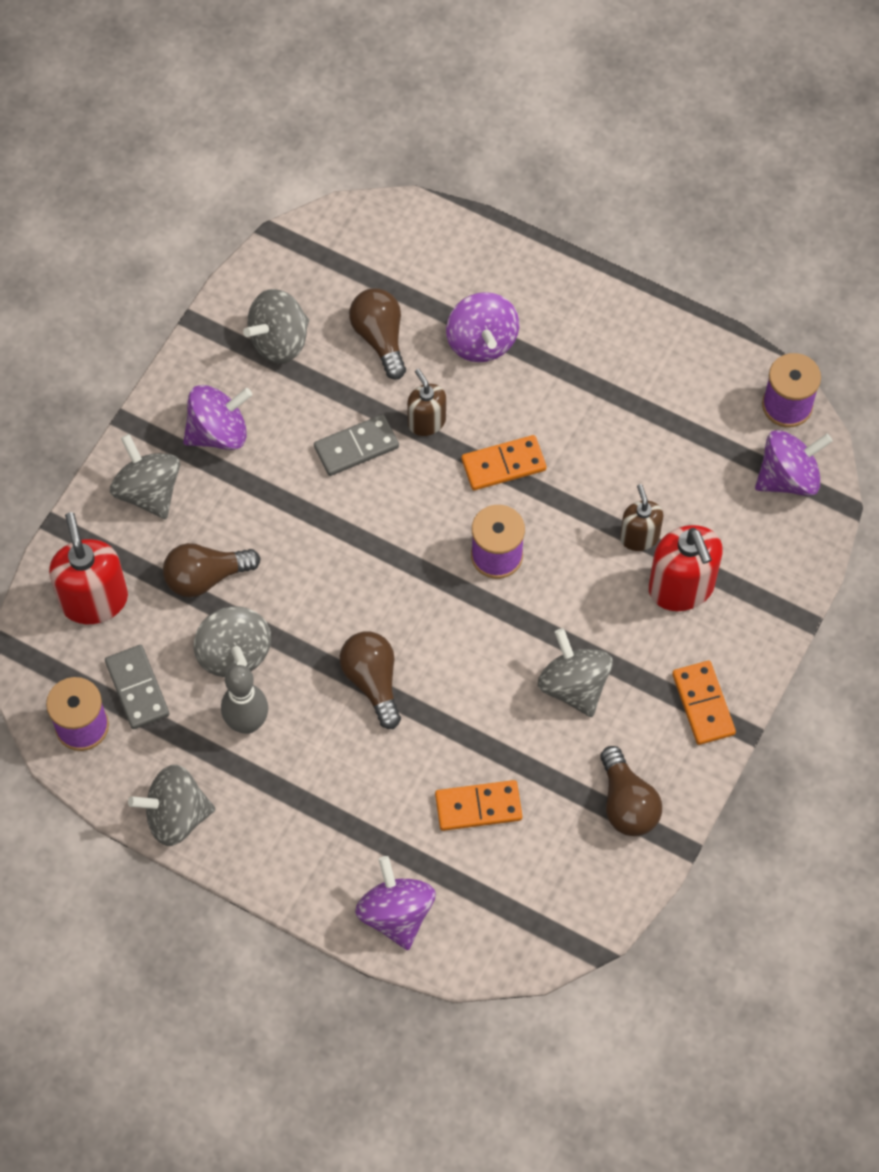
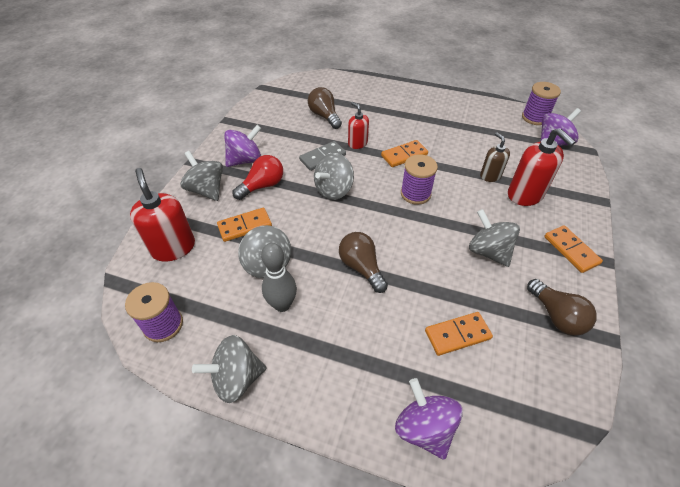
camera: 10 degrees left, 15 degrees down
(137, 688) = (203, 294): grey domino -> none
(206, 577) = (245, 226): brown light bulb -> orange domino
(242, 497) = (262, 186): none -> red light bulb
(279, 341) = (273, 122): grey spinning top -> grey spinning top (334, 190)
(426, 422) = (357, 143): brown soap dispenser -> red soap dispenser
(481, 342) = (375, 112): purple spinning top -> none

